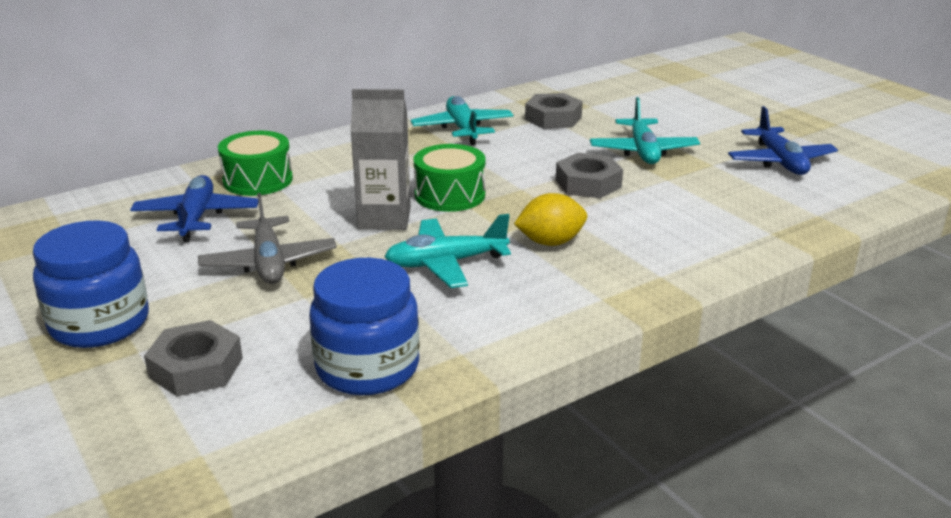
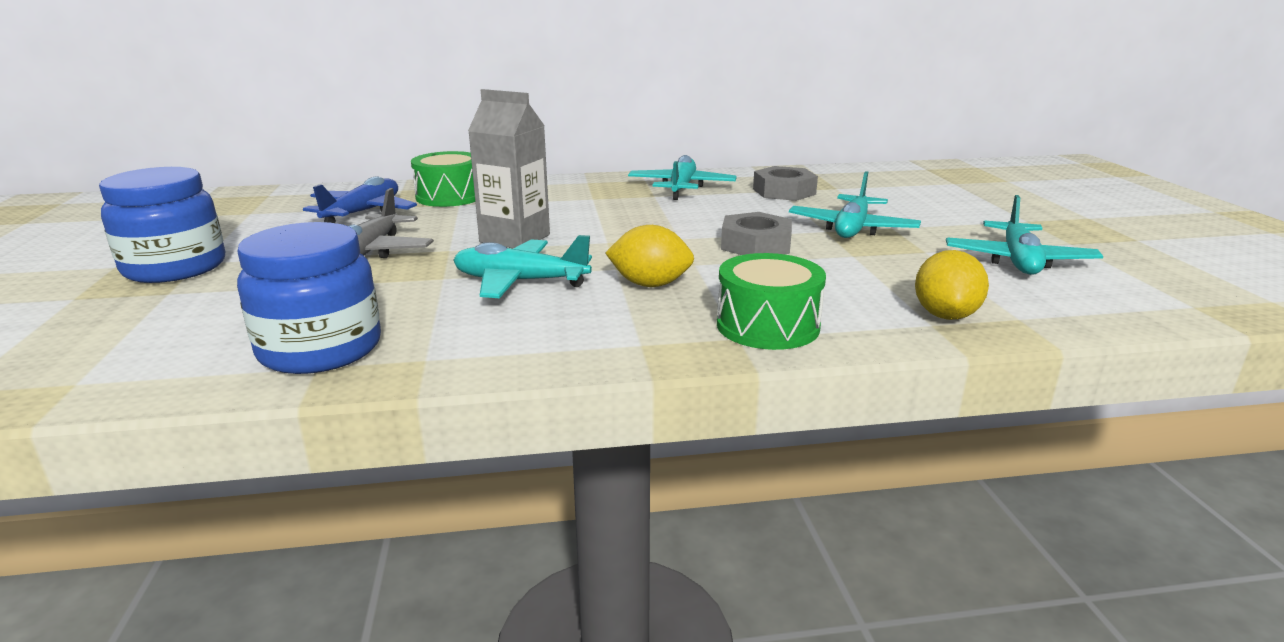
camera: 25 degrees right, 5 degrees down
(196, 368) = (186, 315): grey nut -> none
(450, 195) = (600, 232): green drum -> green drum (767, 326)
(773, 223) = (945, 315): none -> yellow lemon
(780, 161) = (1018, 261): blue plane -> turquoise plane

